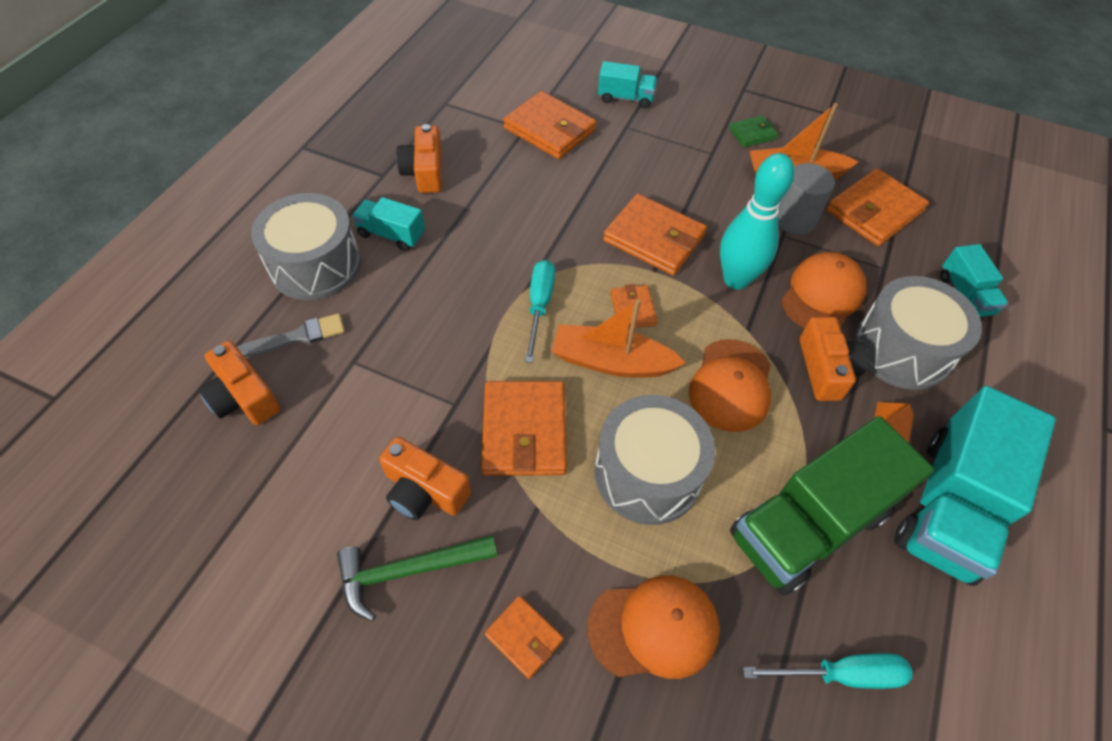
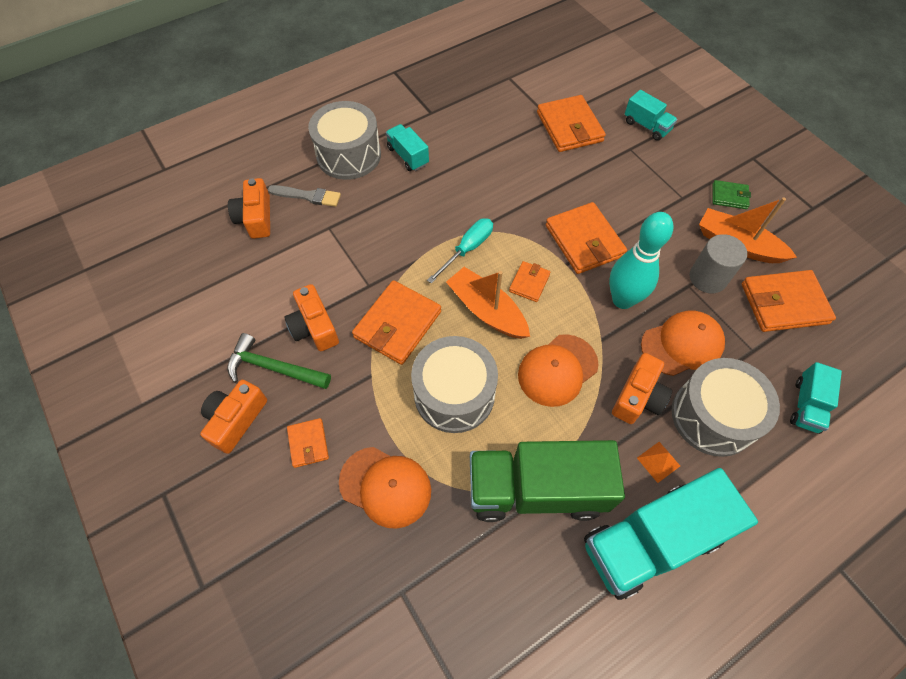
camera: 35 degrees right, 5 degrees up
(425, 172) = (459, 122): orange camera -> orange camera (236, 420)
(841, 674) = (480, 590): turquoise screwdriver -> none

